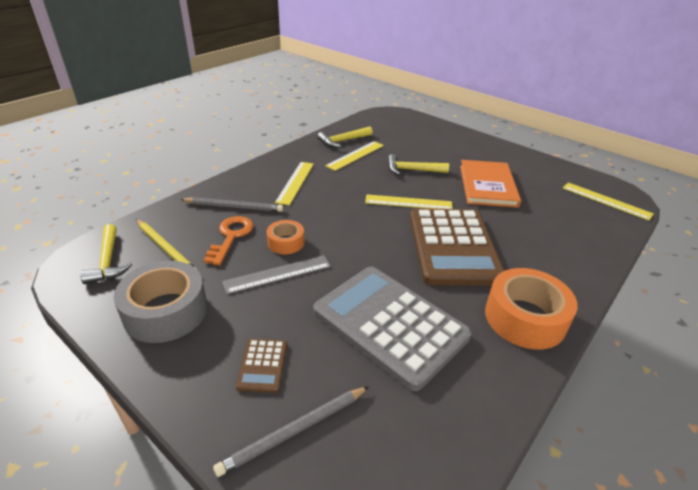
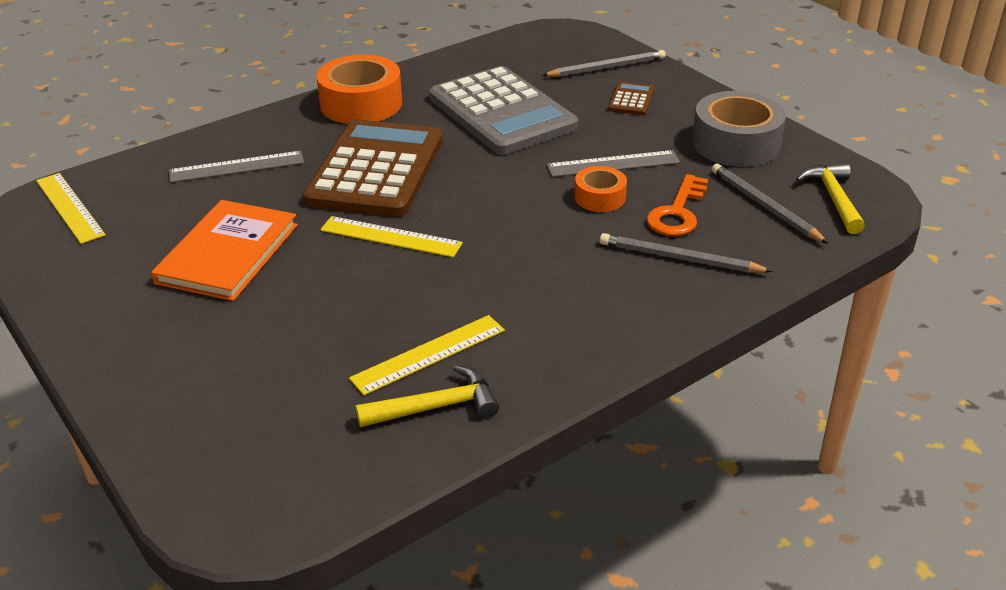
camera: 165 degrees left, 0 degrees up
(166, 248) = (764, 206): yellow pencil -> grey pencil
(295, 182) = (571, 297): yellow ruler -> none
(412, 170) = (335, 302): yellow hammer -> none
(549, 238) = (237, 167): none -> grey ruler

